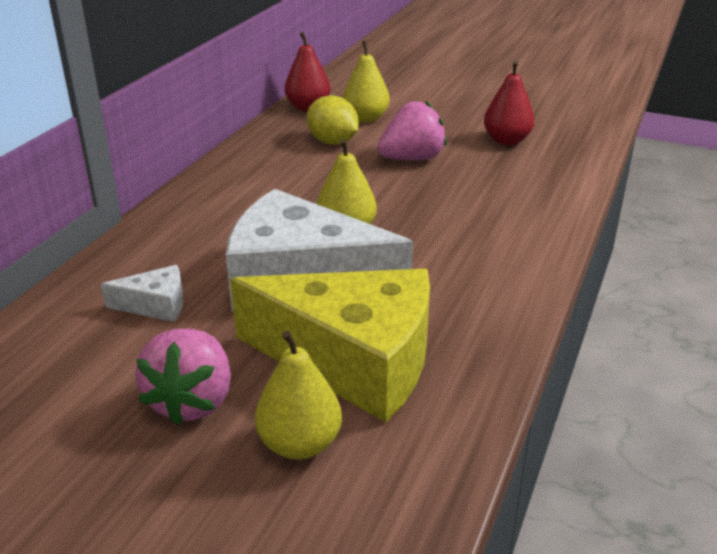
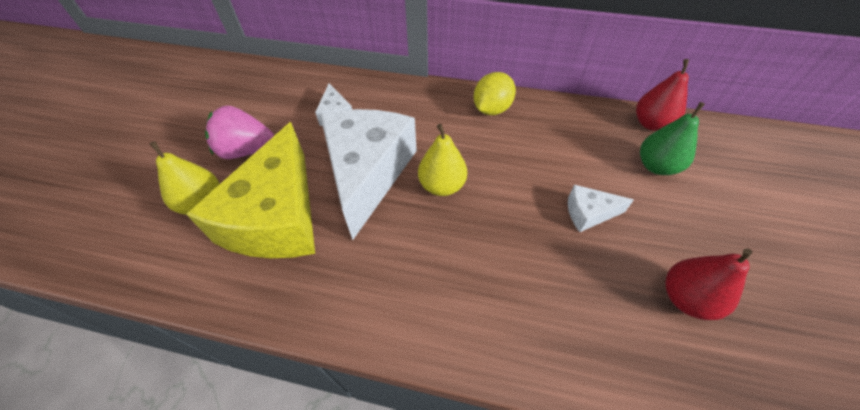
camera: 80 degrees right, 20 degrees up
(333, 142) = (591, 152): yellow lemon -> yellow lemon (491, 109)
(366, 118) = (656, 166): yellow pear -> green pear
(412, 159) = (589, 213): pink strawberry -> white cheese

